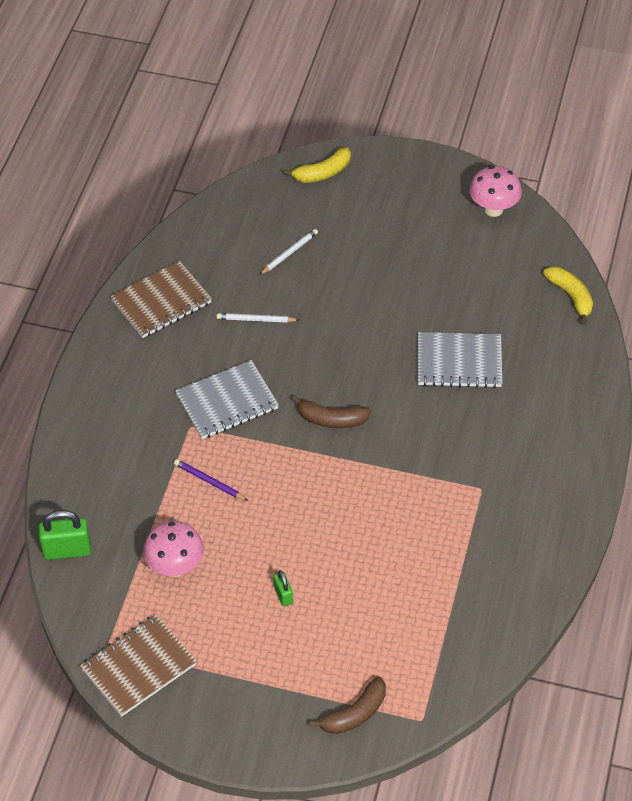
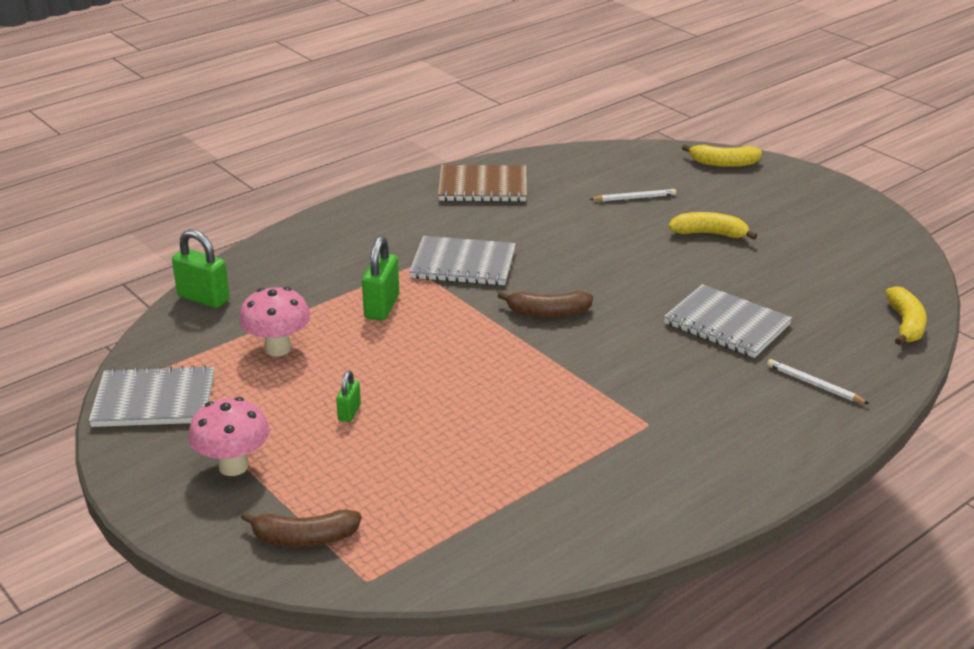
camera: 35 degrees right, 20 degrees down
(138, 667) = (154, 400): brown notebook -> grey notebook
(209, 481) = (382, 307): purple pencil -> green padlock
(256, 320) = (553, 225): white pencil -> white pencil (814, 384)
(331, 419) = (548, 313): brown banana -> brown banana turned 45 degrees counterclockwise
(376, 267) = (709, 234): none -> yellow banana
(493, 209) = (876, 238): pink mushroom -> pink mushroom (233, 466)

